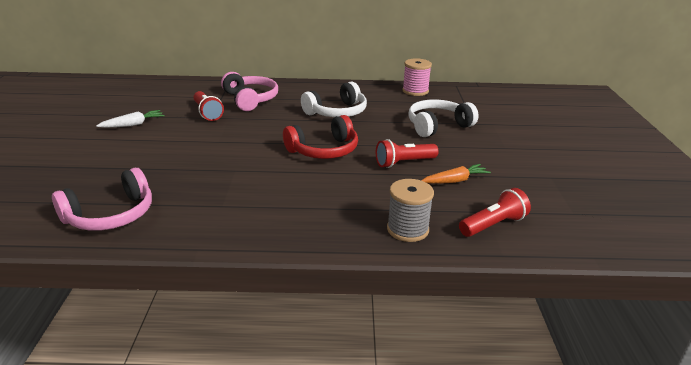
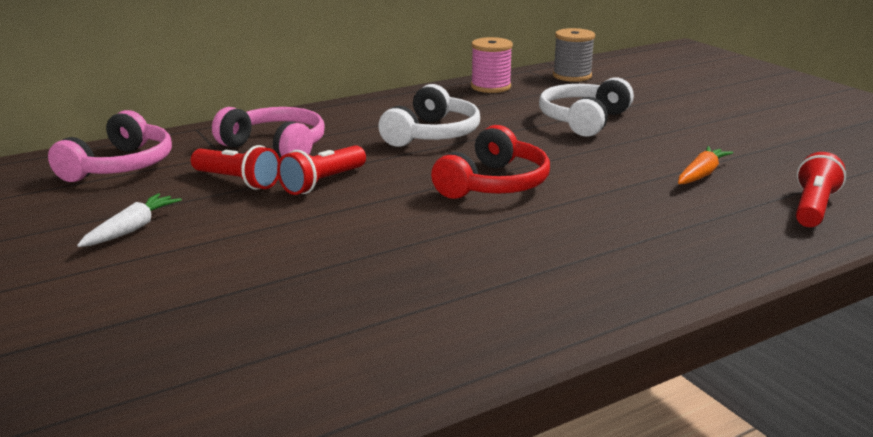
camera: 30 degrees left, 5 degrees down
(111, 215) = (324, 364): pink headphones -> pink headphones (120, 166)
(404, 163) = (615, 171): red flashlight -> red flashlight (323, 183)
(407, 229) = (740, 242): grey spool -> grey spool (572, 76)

